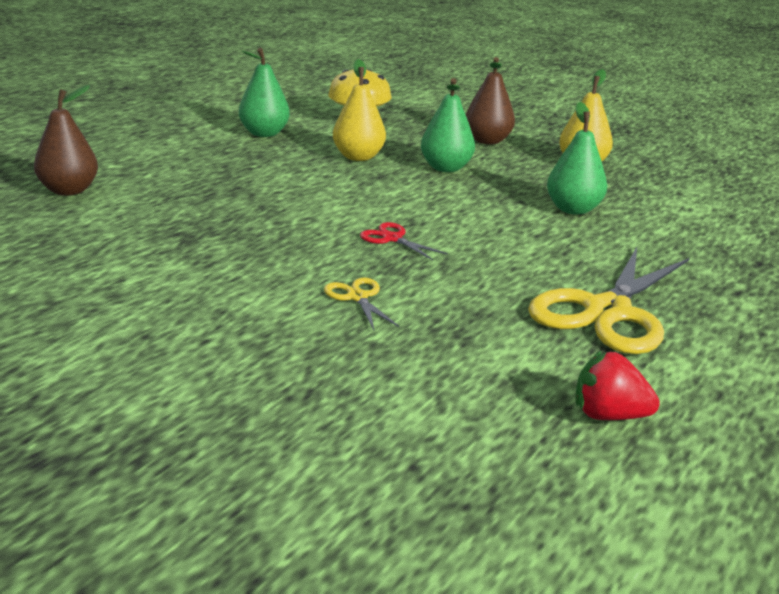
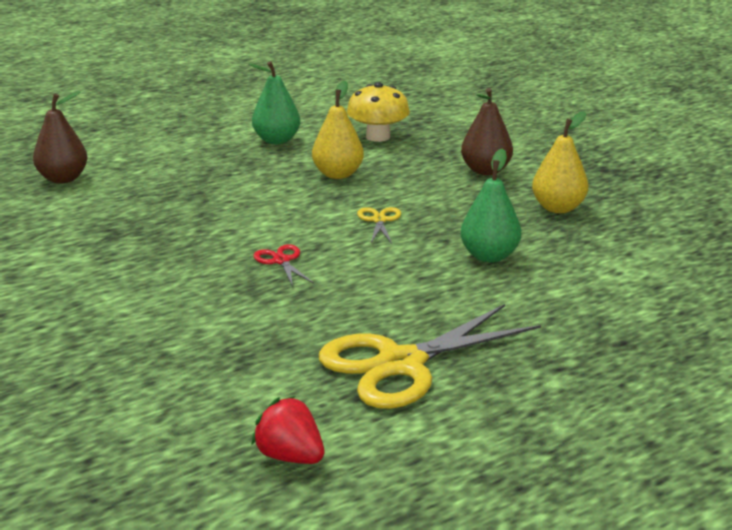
camera: 25 degrees right, 0 degrees up
(357, 297) = (194, 311): yellow scissors -> yellow scissors (379, 220)
(446, 168) = (410, 196): green pear -> none

